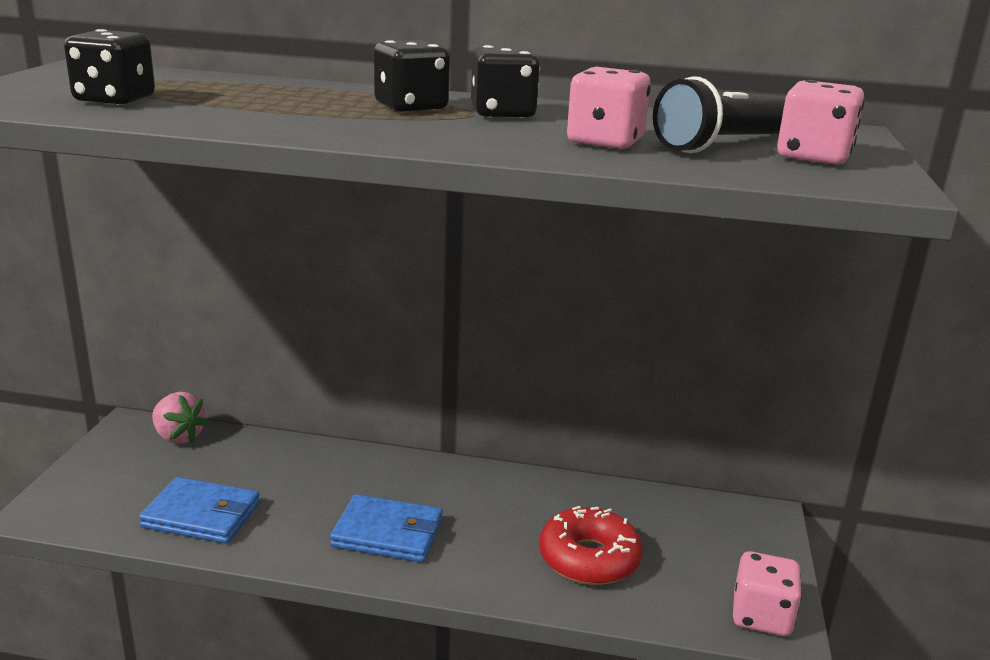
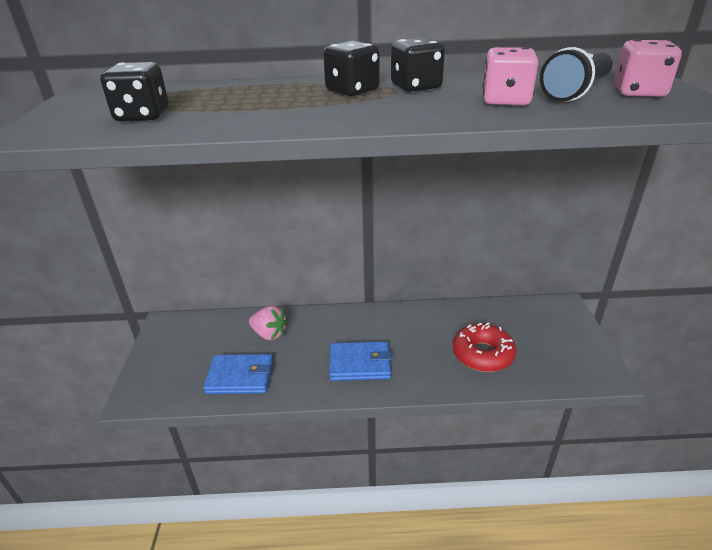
camera: 10 degrees left, 10 degrees up
(178, 437) = (199, 325): pink strawberry -> pink strawberry (269, 334)
(761, 616) = (592, 369): pink dice -> none

